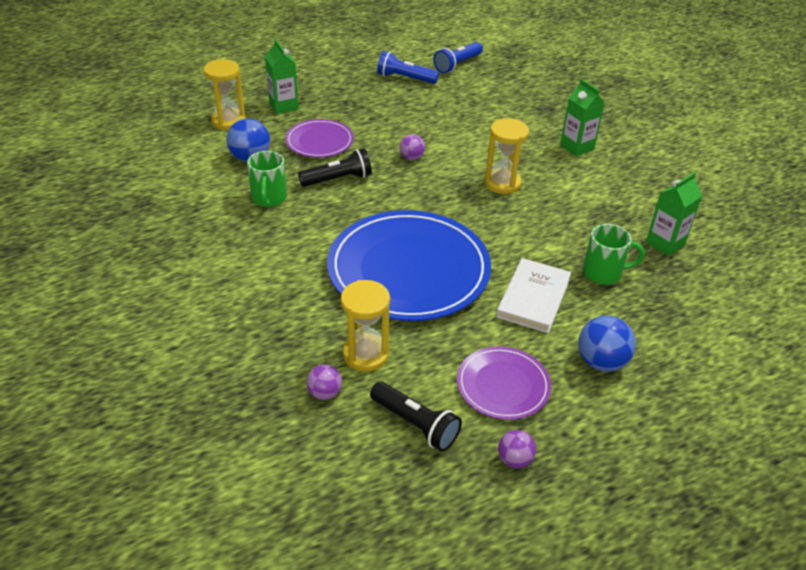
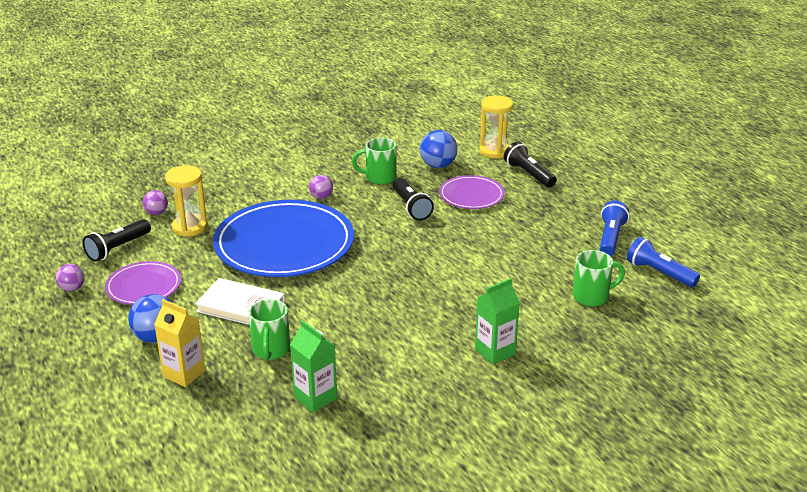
camera: 90 degrees right, 10 degrees down
(284, 106) = (529, 174): green carton -> black flashlight
(411, 157) = (453, 244): purple ball -> purple ball (321, 197)
(493, 96) = (592, 296): none -> green mug
(502, 183) = (415, 296): yellow hourglass -> none
(656, 333) = (184, 374): none -> yellow carton

